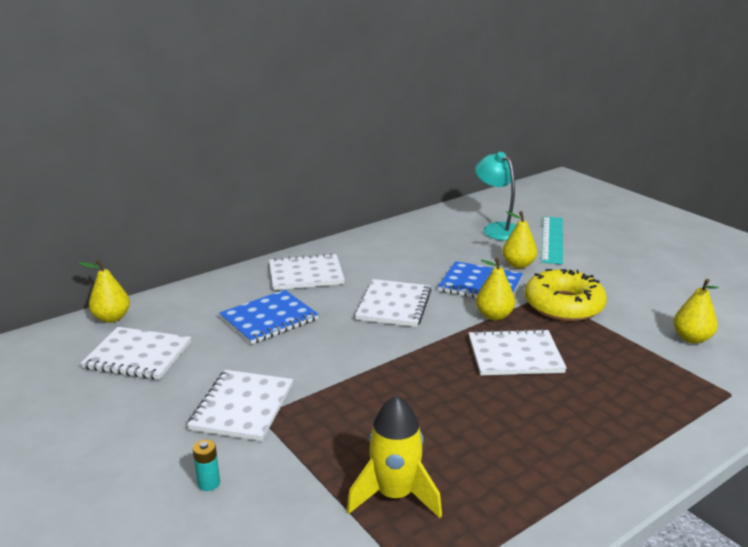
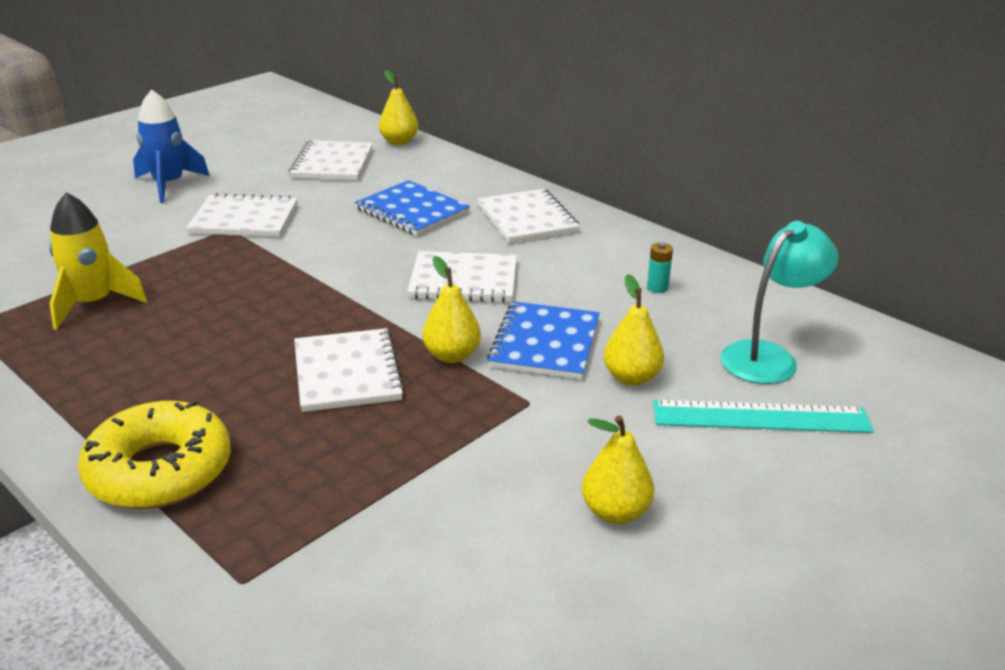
camera: 80 degrees right, 5 degrees up
(121, 465) = (169, 185): none -> blue rocket
(209, 483) = (136, 220): turquoise battery -> turquoise battery (657, 288)
(563, 305) = (502, 420): yellow donut -> yellow donut (159, 470)
(691, 338) = (416, 559): yellow pear -> yellow pear (615, 512)

